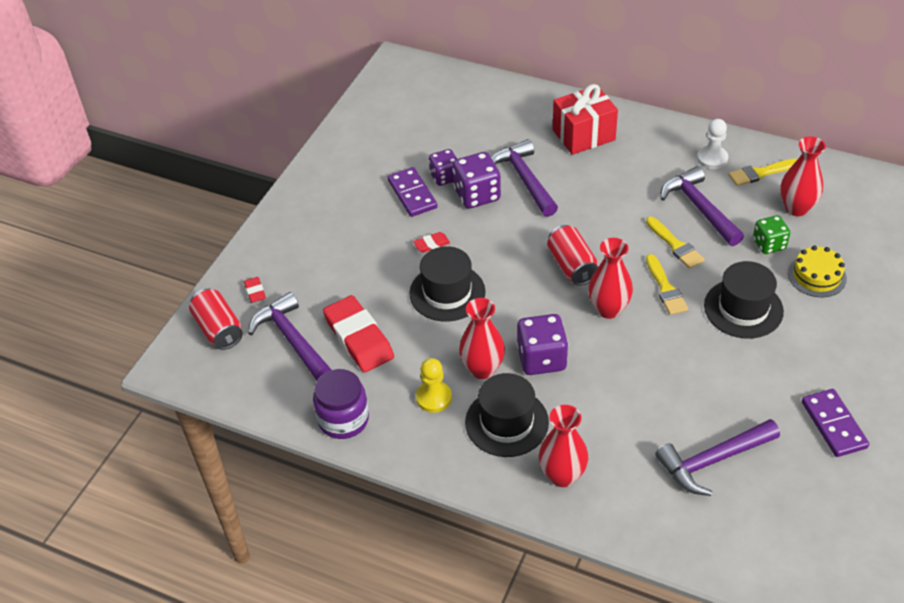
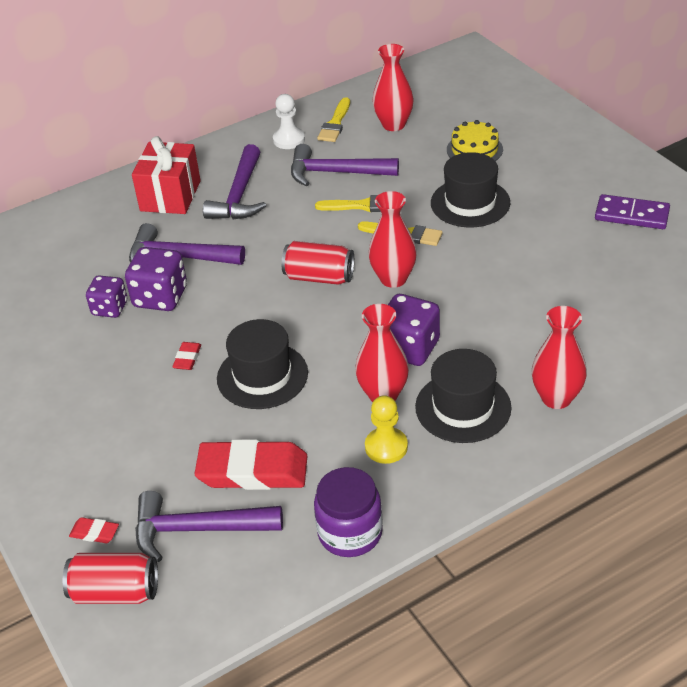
camera: 55 degrees left, 5 degrees down
(412, 194) = (104, 342): purple domino -> none
(712, 461) = (614, 297): purple hammer -> purple hammer (239, 195)
(769, 244) = (416, 157): green dice -> none

